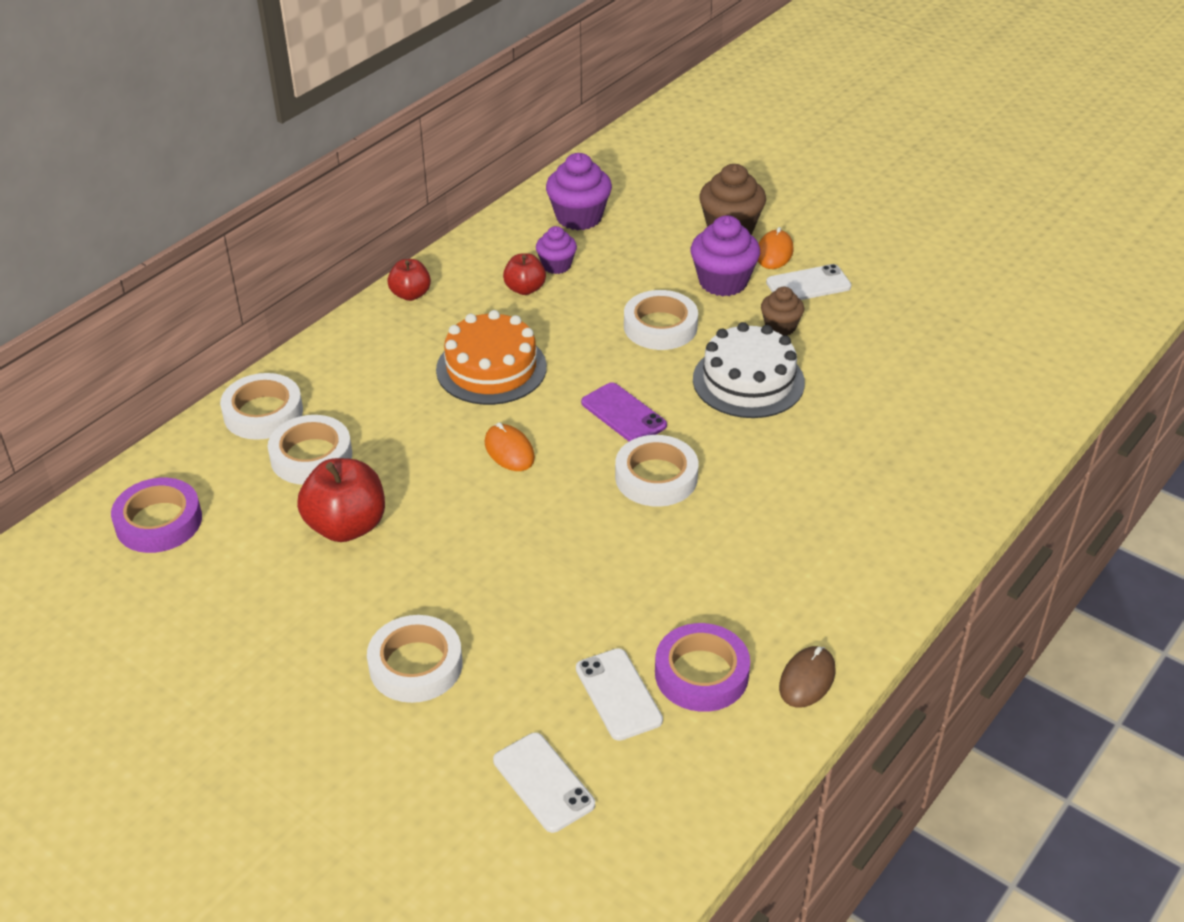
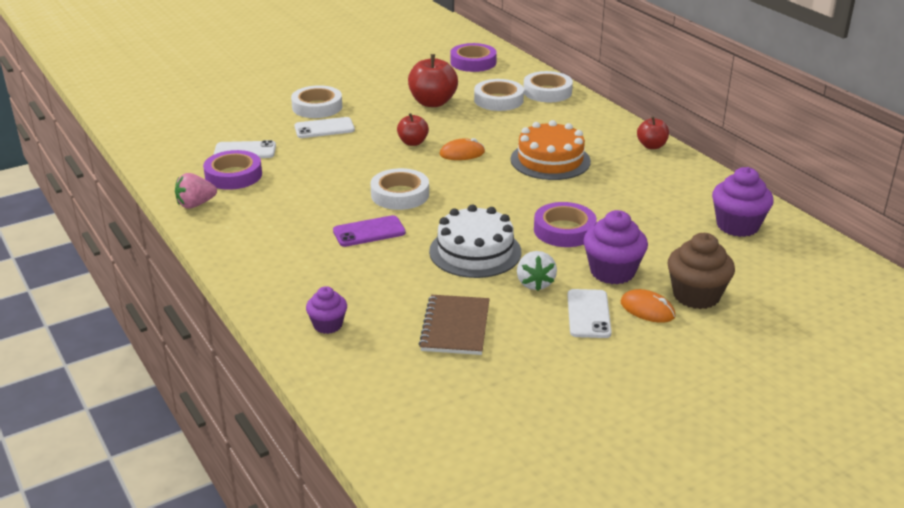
camera: 110 degrees right, 10 degrees down
(525, 289) = (640, 186): red apple -> red apple (413, 142)
(543, 782) = (214, 124): white phone -> white phone (324, 128)
(556, 265) = (667, 204): purple cupcake -> purple cupcake (328, 325)
(623, 414) = (471, 196): purple phone -> purple phone (369, 232)
(660, 326) = (564, 230): white tape -> purple tape
(780, 327) = (535, 283): brown cupcake -> white strawberry
(807, 679) = (195, 204): brown mouse -> pink strawberry
(894, 361) = (455, 327): none -> brown notebook

